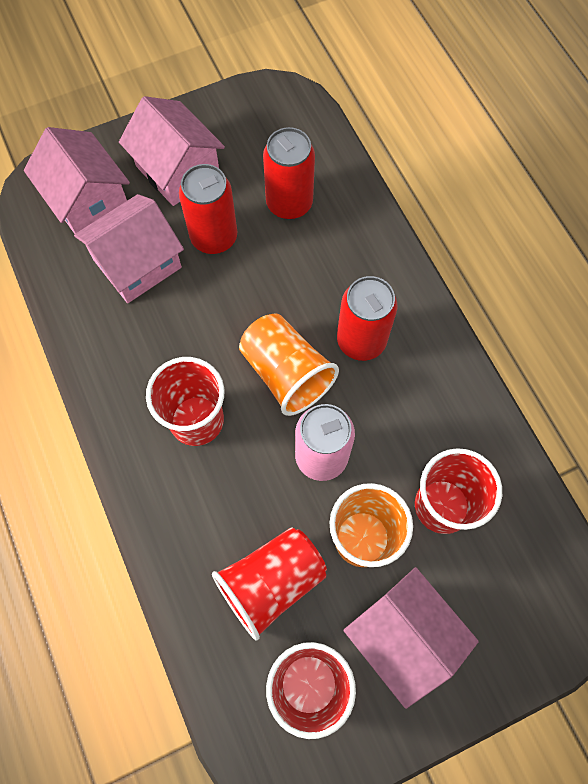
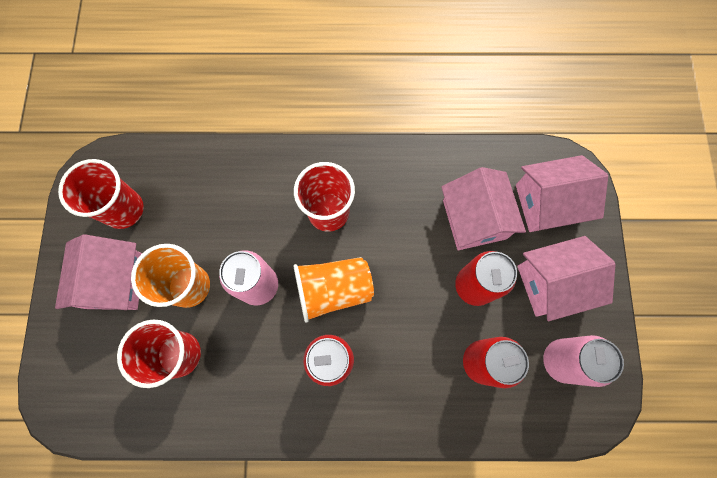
camera: 115 degrees right, 5 degrees up
(253, 139) = (561, 360): none -> pink can
(271, 582) = (195, 214): red cup -> none
(403, 636) = (115, 281): pink house -> pink house turned 75 degrees counterclockwise

